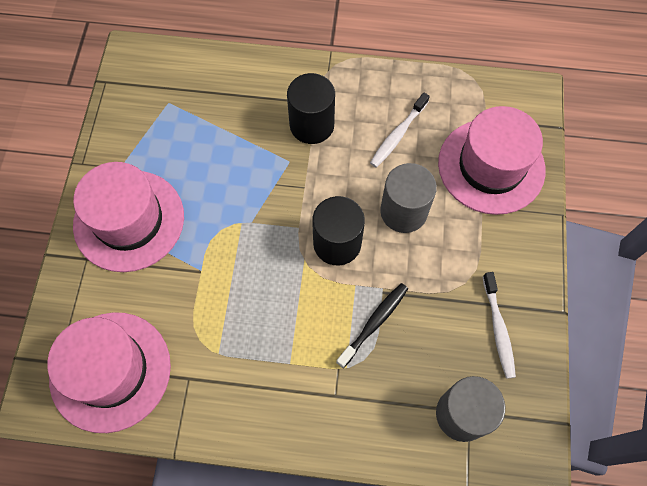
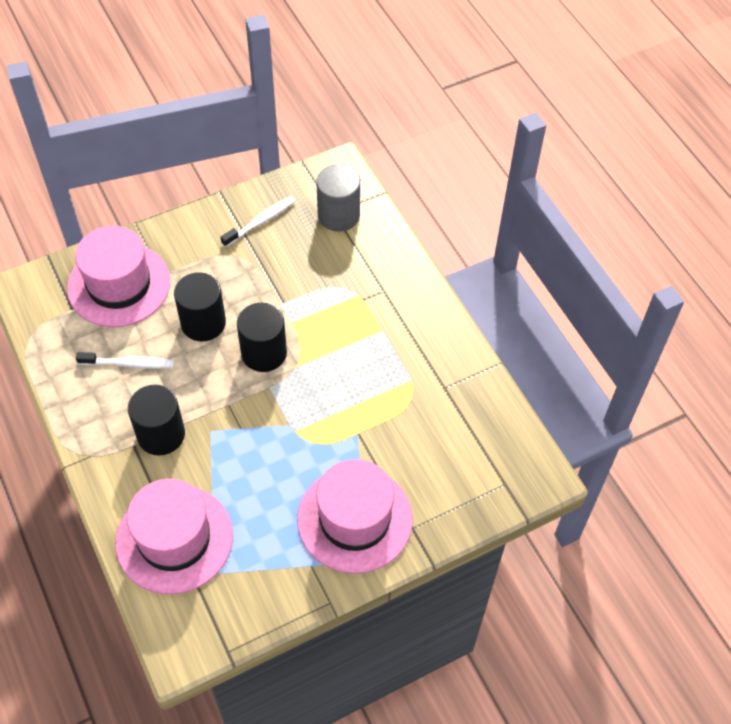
camera: 125 degrees left, 10 degrees down
(110, 371) = (481, 442): pink hat -> pink hat (174, 539)
(374, 323) = (312, 295): black toothbrush -> none
(403, 211) = (203, 323): grey cylinder -> black cylinder

